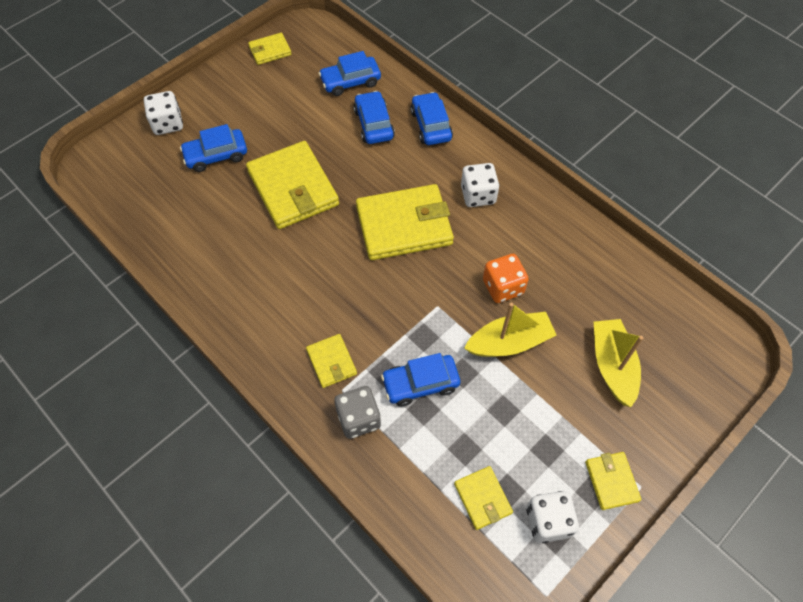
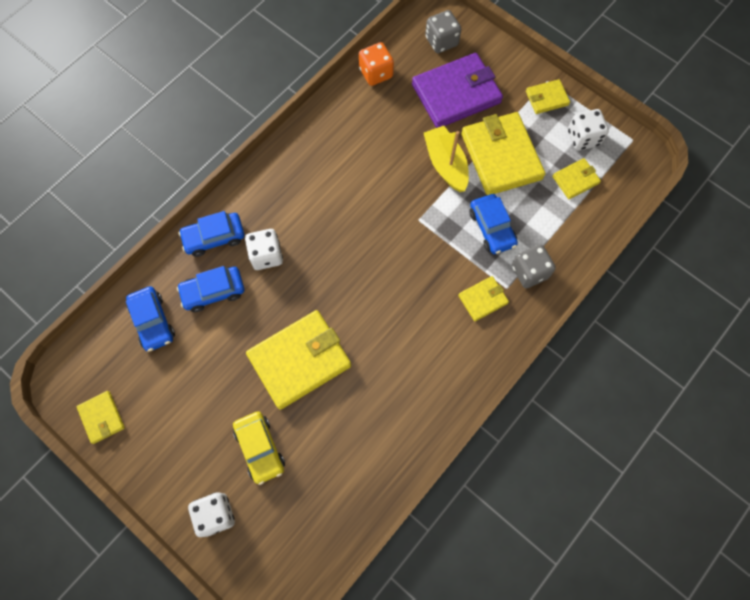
camera: 95 degrees left, 10 degrees up
(216, 155) = (260, 448): blue car -> yellow car
(404, 225) = (337, 253): yellow wallet -> yellow wallet (501, 156)
(478, 195) = (298, 192): white dice -> white dice (266, 255)
(503, 287) = (394, 170): orange dice -> orange dice (376, 73)
(612, 366) = (456, 94): yellow boat -> purple wallet
(693, 357) = (441, 41): none -> grey dice

